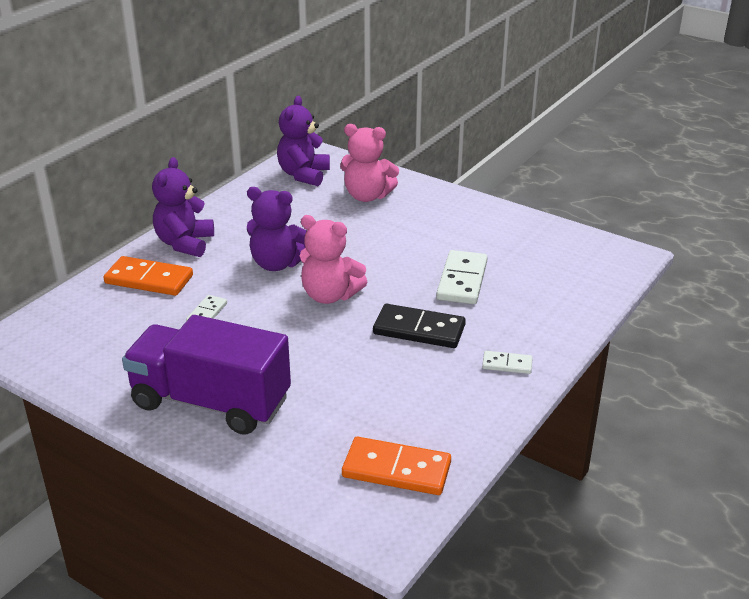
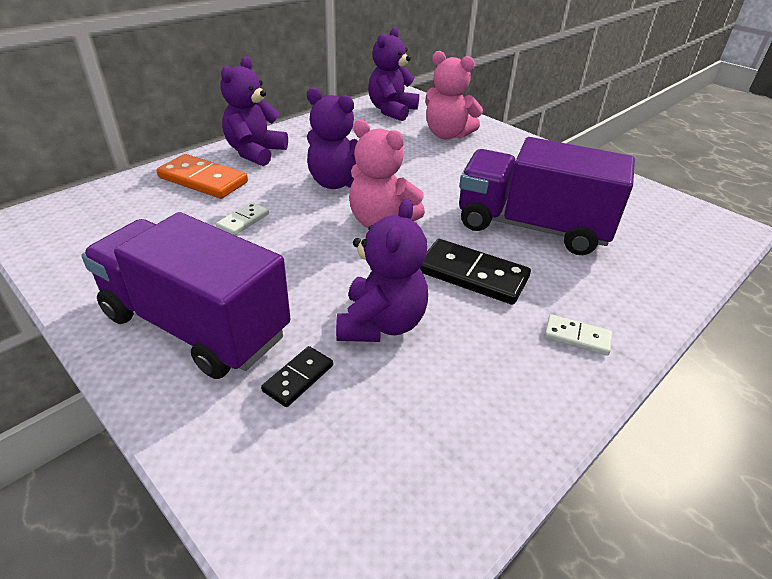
camera: 10 degrees right, 5 degrees up
(306, 424) = (298, 378): none -> black domino
(356, 378) = (381, 324): none -> purple teddy bear
(396, 470) = (398, 477): orange domino -> none
(462, 280) = (531, 227): white domino -> purple truck

